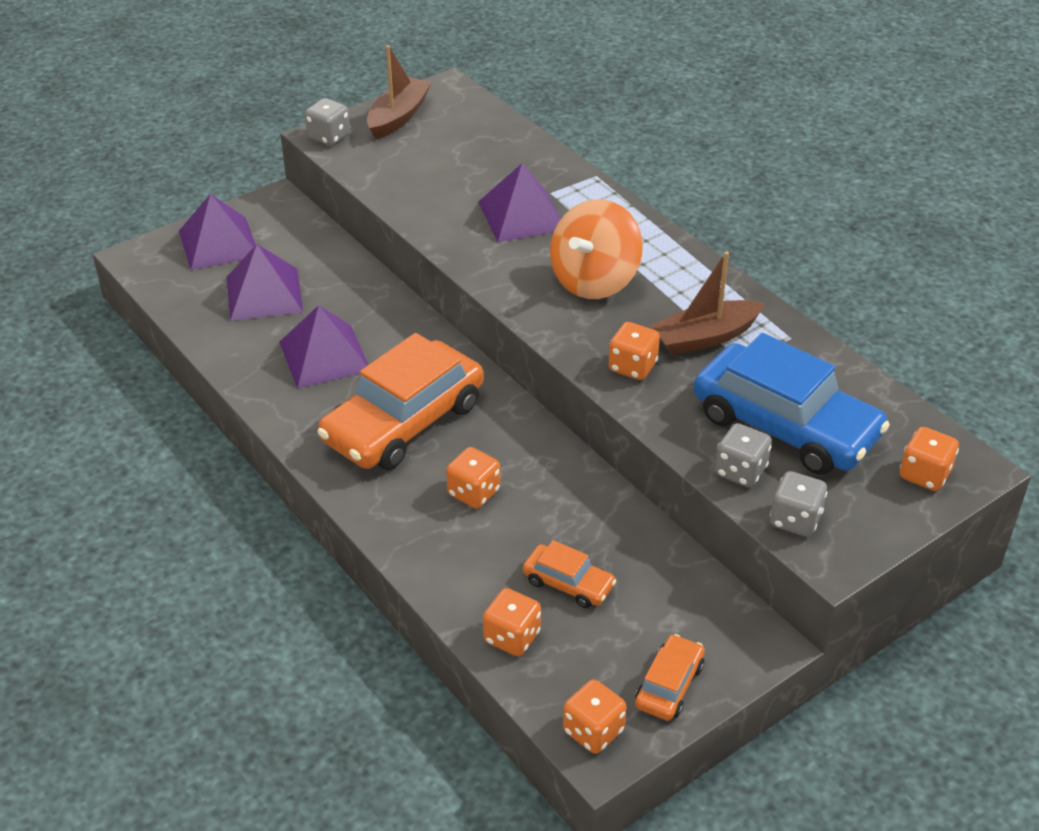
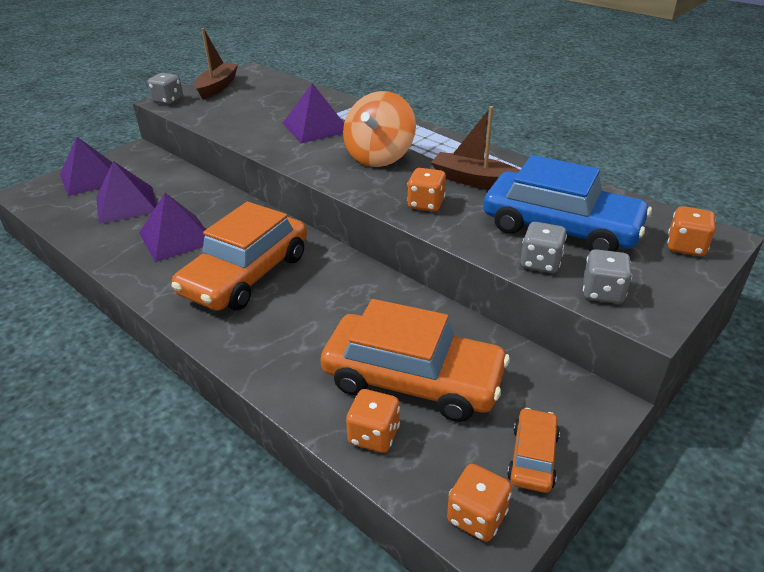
camera: 10 degrees left, 5 degrees down
(474, 493) = (313, 318): orange dice -> none
(568, 583) = (413, 379): orange car -> orange car, size x2.15
(705, 337) = (474, 180): brown boat -> brown boat turned 60 degrees clockwise

